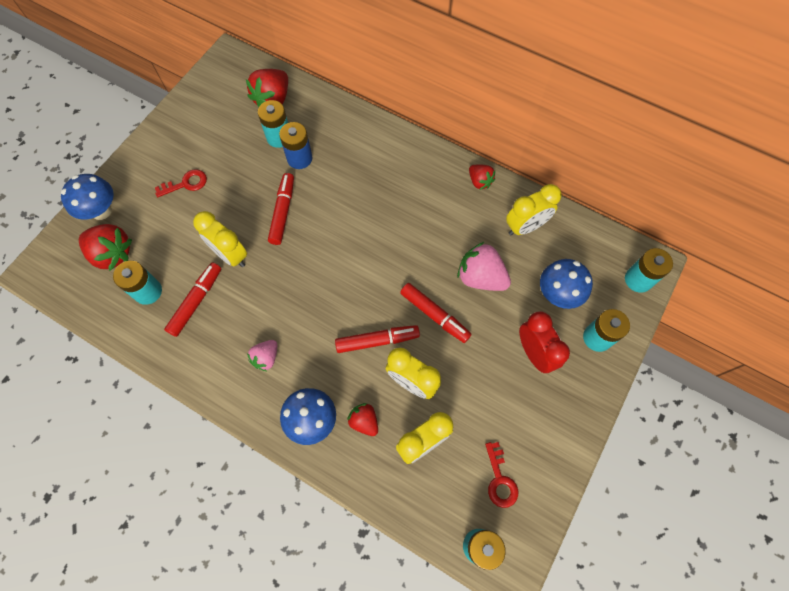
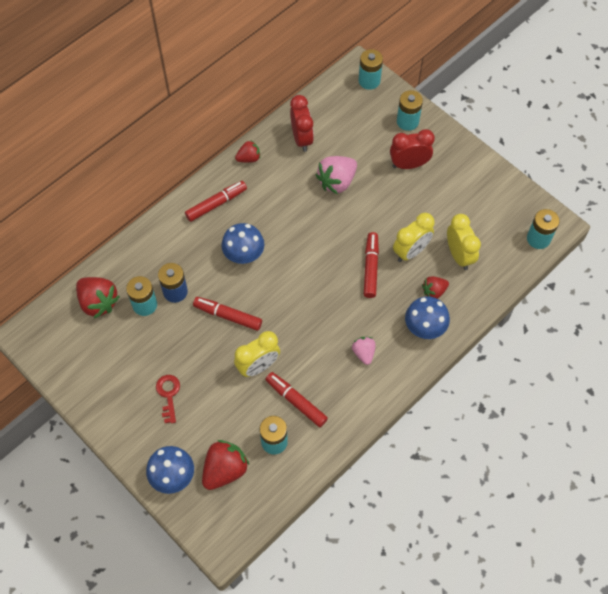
camera: 75 degrees left, 5 degrees down
(266, 358) = (363, 353): pink strawberry -> pink strawberry turned 150 degrees counterclockwise
(435, 315) = (360, 222): red marker -> red marker (216, 204)
(500, 480) = (496, 213): red key -> none
(525, 227) = (301, 139): yellow clock -> red clock
(558, 294) = (366, 135): blue mushroom -> blue mushroom (244, 255)

